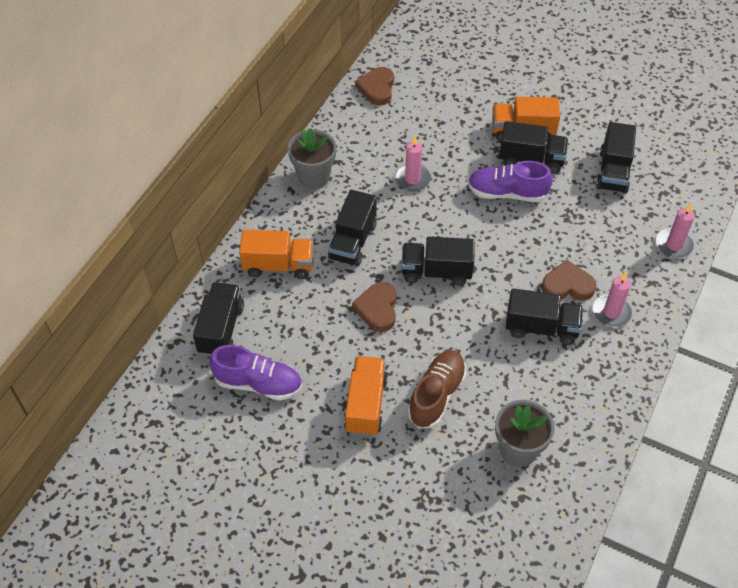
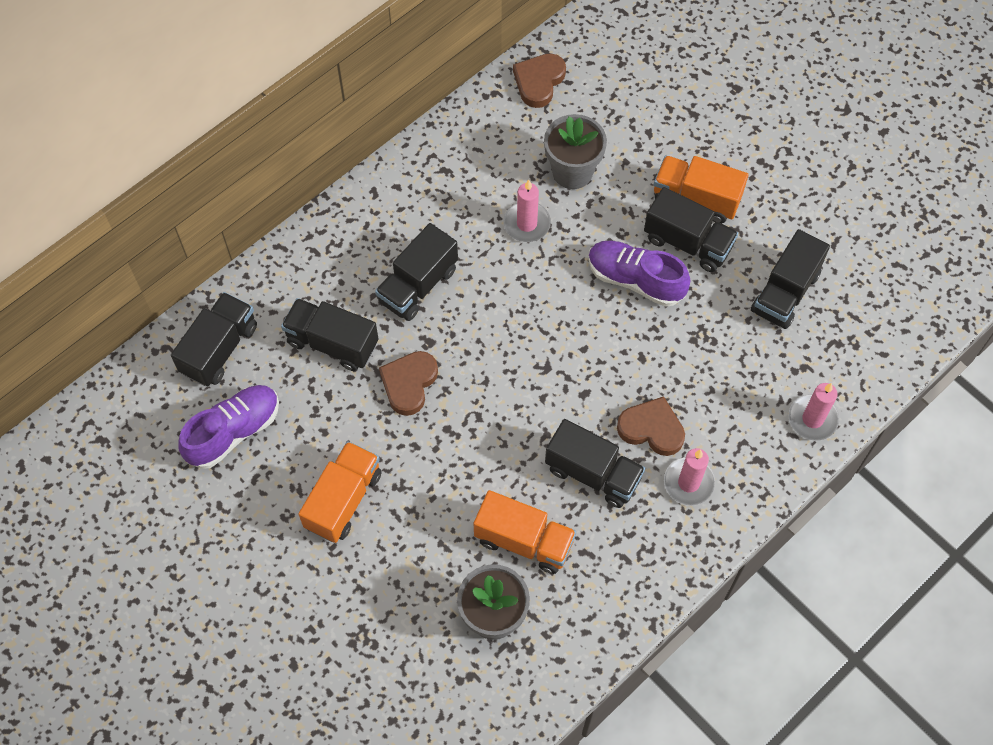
camera: 20 degrees right, 10 degrees up
(258, 383) = (233, 432): purple shoe -> purple shoe turned 75 degrees counterclockwise
(278, 265) = (318, 289): orange truck -> orange truck (524, 541)
(313, 177) = (408, 183): grey flower pot -> grey flower pot (572, 172)
(436, 272) = (500, 358): black truck -> black truck (332, 343)
(436, 395) = (429, 516): brown shoe -> none

